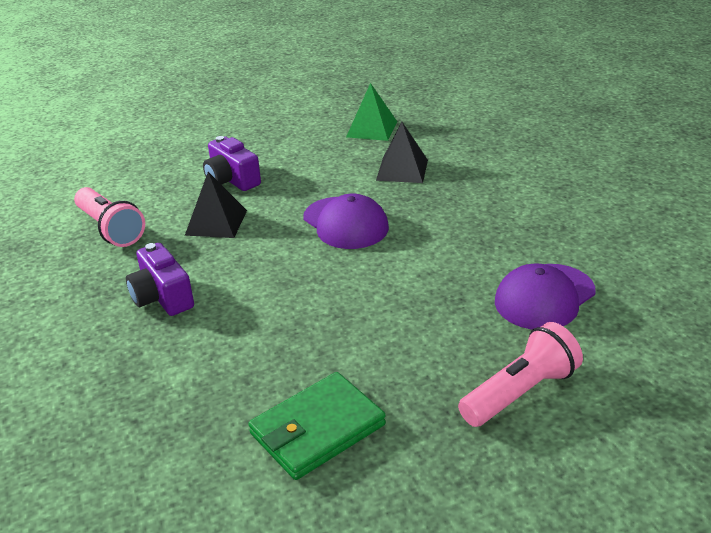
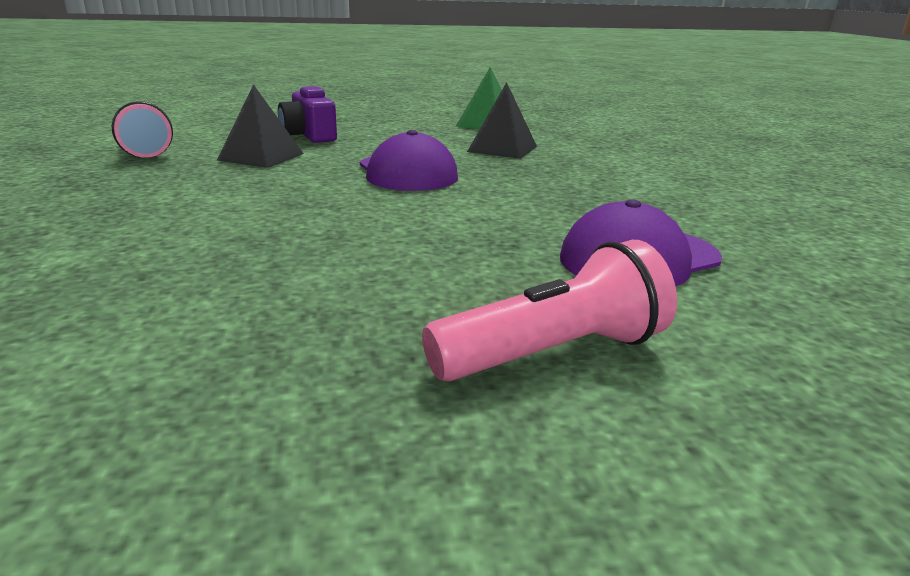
camera: 10 degrees right, 10 degrees down
(162, 297) = (133, 195): purple camera -> none
(317, 429) = (180, 343): green wallet -> none

